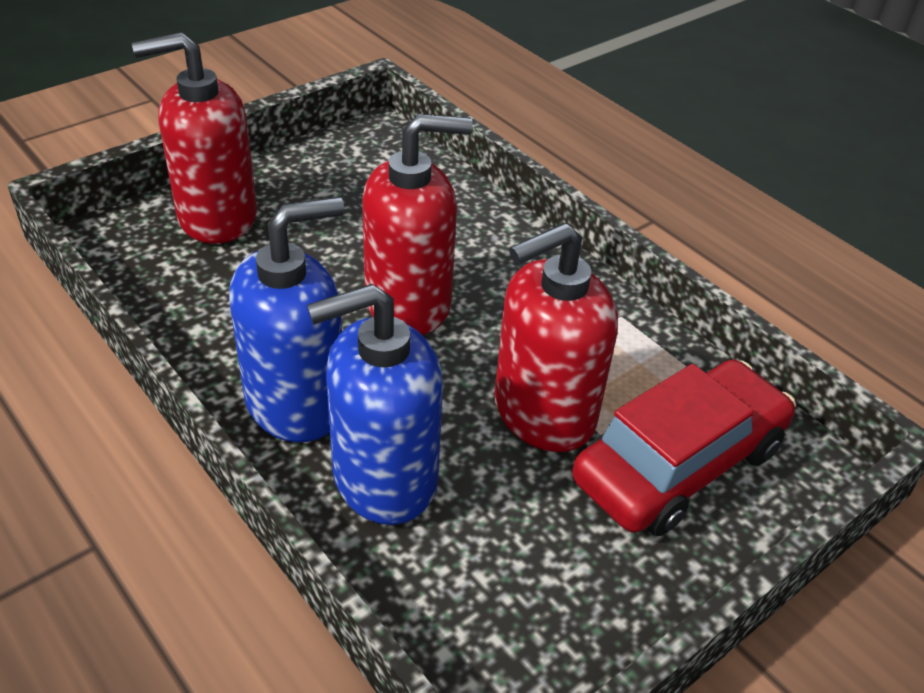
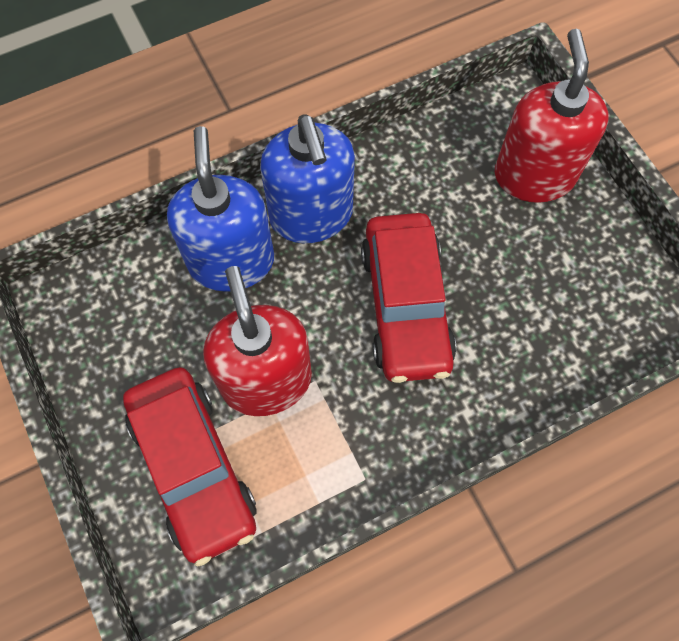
camera: 105 degrees right, 25 degrees up
(409, 303) = (405, 305): red soap dispenser -> red car

